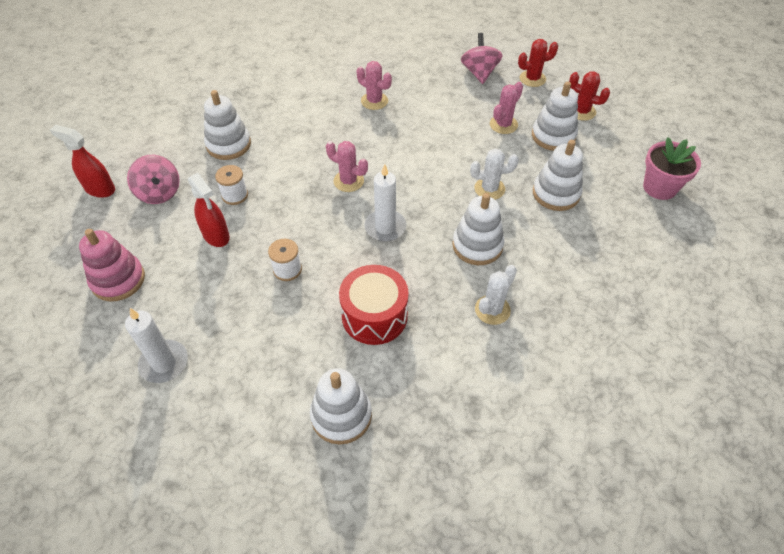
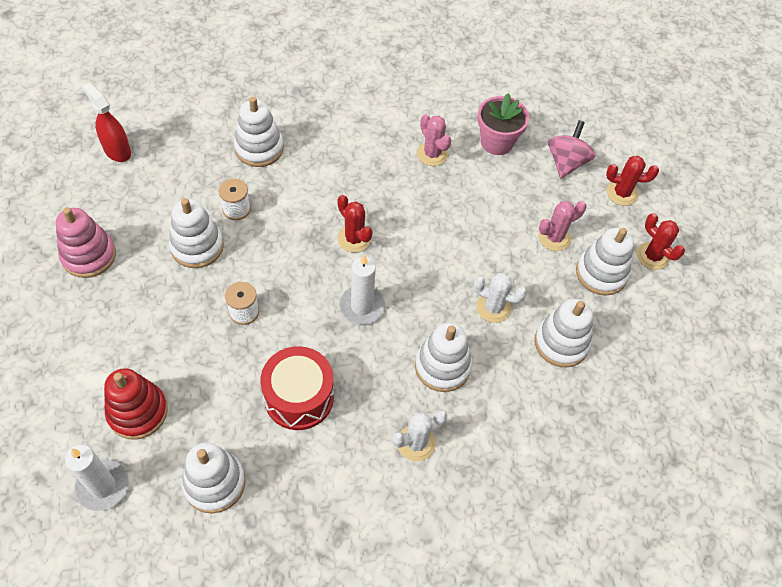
camera: 20 degrees right, 5 degrees up
(159, 193) = (168, 177): pink spinning top -> none
(164, 363) = (88, 358): white candle -> white candle (103, 486)
(216, 236) = (197, 246): red spray bottle -> white stacking toy
(236, 388) = (138, 412): none -> red stacking toy
(348, 181) = (354, 239): pink cactus -> red cactus
(659, 187) = (682, 384): pink flower pot -> pink flower pot (497, 142)

